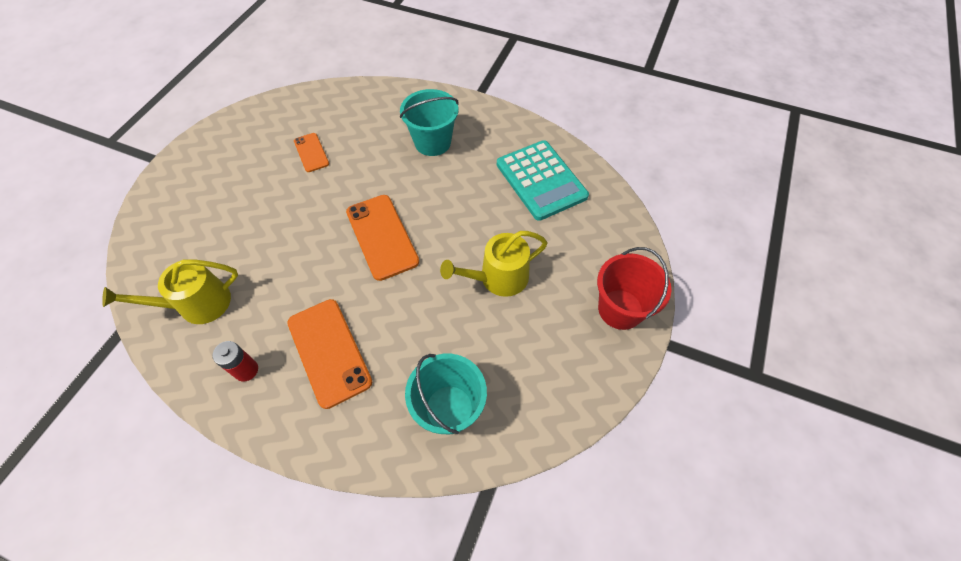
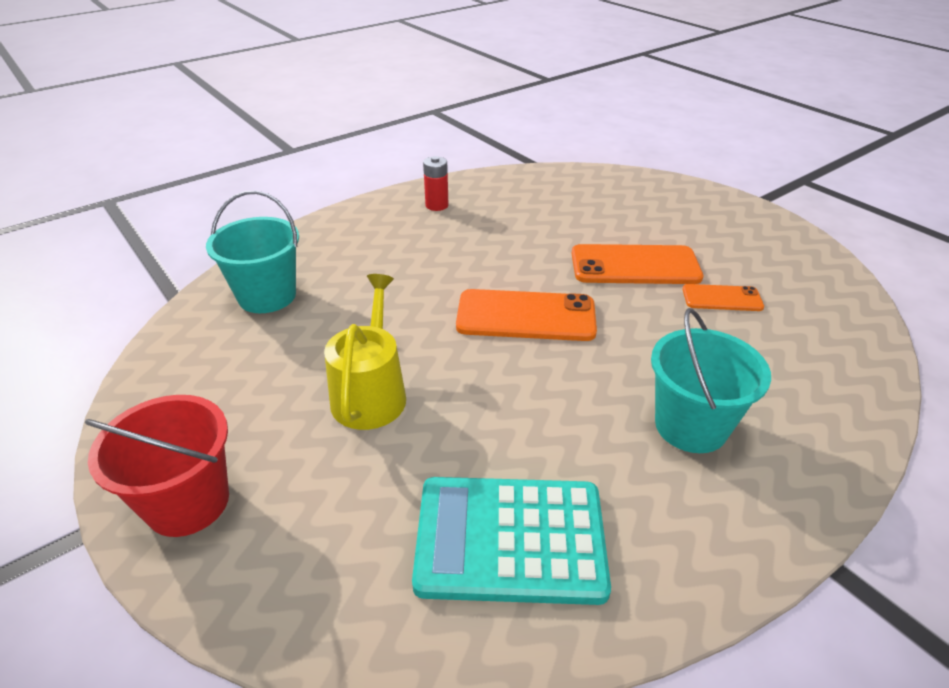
camera: 120 degrees right, 20 degrees down
(198, 304) = (531, 195): yellow watering can -> none
(329, 352) = (408, 246): orange phone -> orange phone (635, 265)

